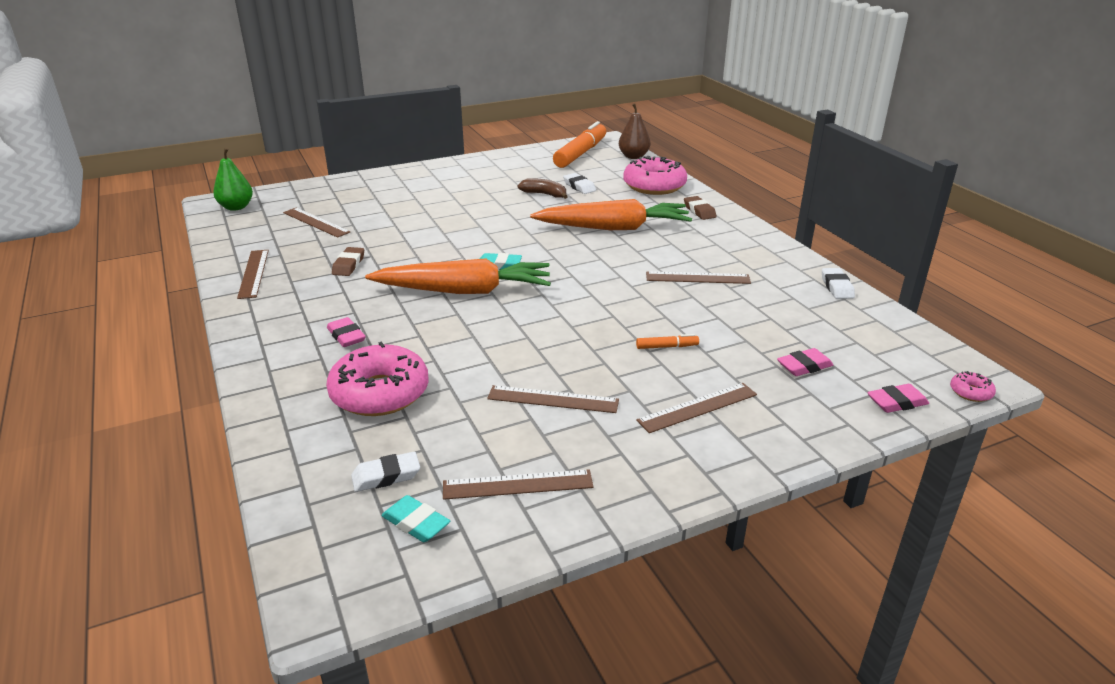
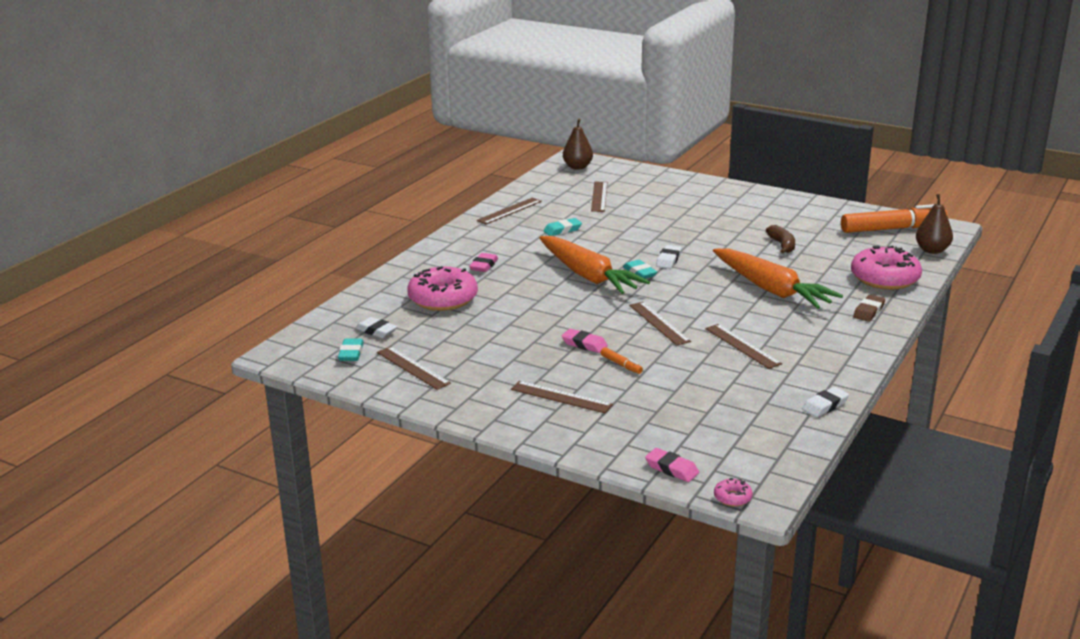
camera: 55 degrees right, 5 degrees down
(236, 207) = (577, 167): green pear -> brown pear
(348, 265) = (562, 230): brown eraser -> turquoise eraser
(553, 399) = (505, 349): brown ruler -> brown ruler (659, 323)
(579, 186) = (822, 252): white eraser -> white eraser (668, 260)
(804, 366) = (670, 421): pink eraser -> pink eraser (584, 344)

